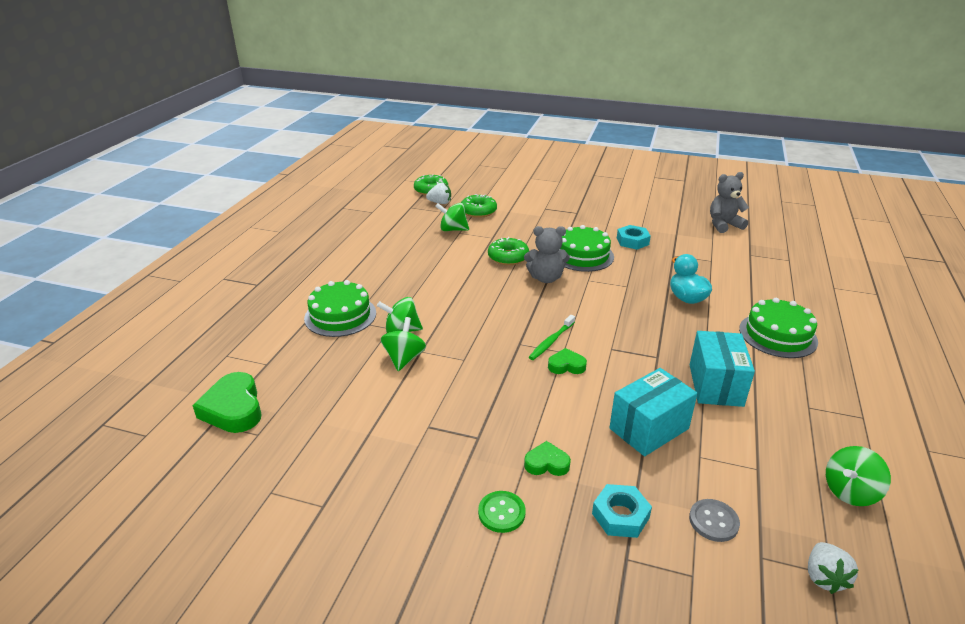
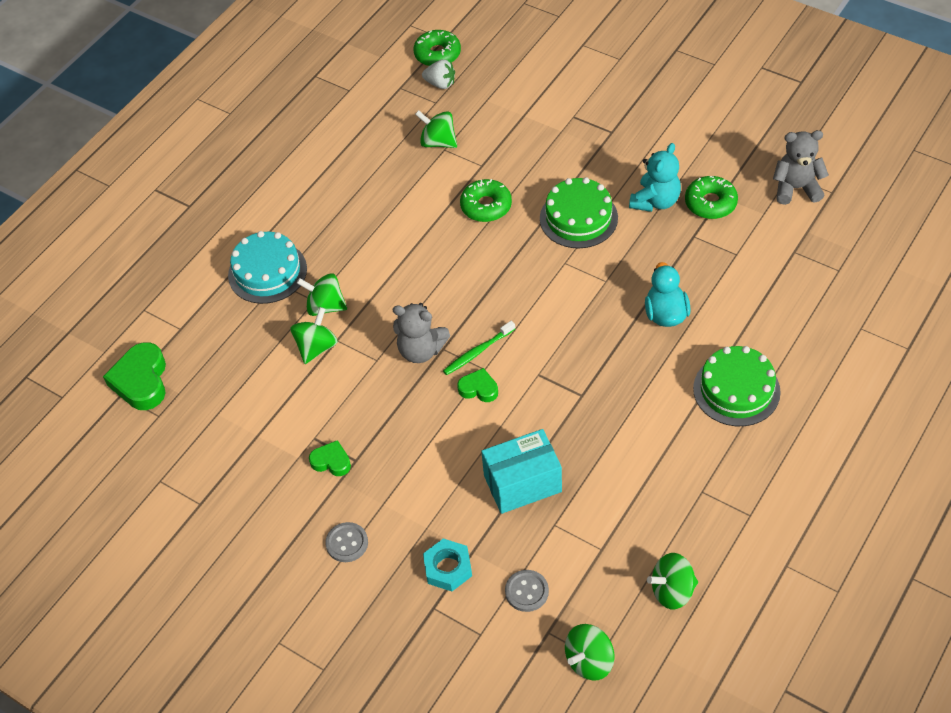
camera: 20 degrees right, 20 degrees up
(340, 315) = (267, 272): green cake -> turquoise cake
(478, 211) = (483, 110): green donut -> green donut (710, 203)
(501, 513) = (347, 543): green button -> grey button
(546, 278) = (515, 251): grey teddy bear -> grey teddy bear (421, 350)
(546, 463) = (407, 502): green heart -> green heart (331, 461)
(632, 241) = (655, 201): turquoise nut -> turquoise teddy bear
(715, 385) = (621, 444): turquoise box -> none
(824, 577) = (589, 661): white strawberry -> green spinning top

